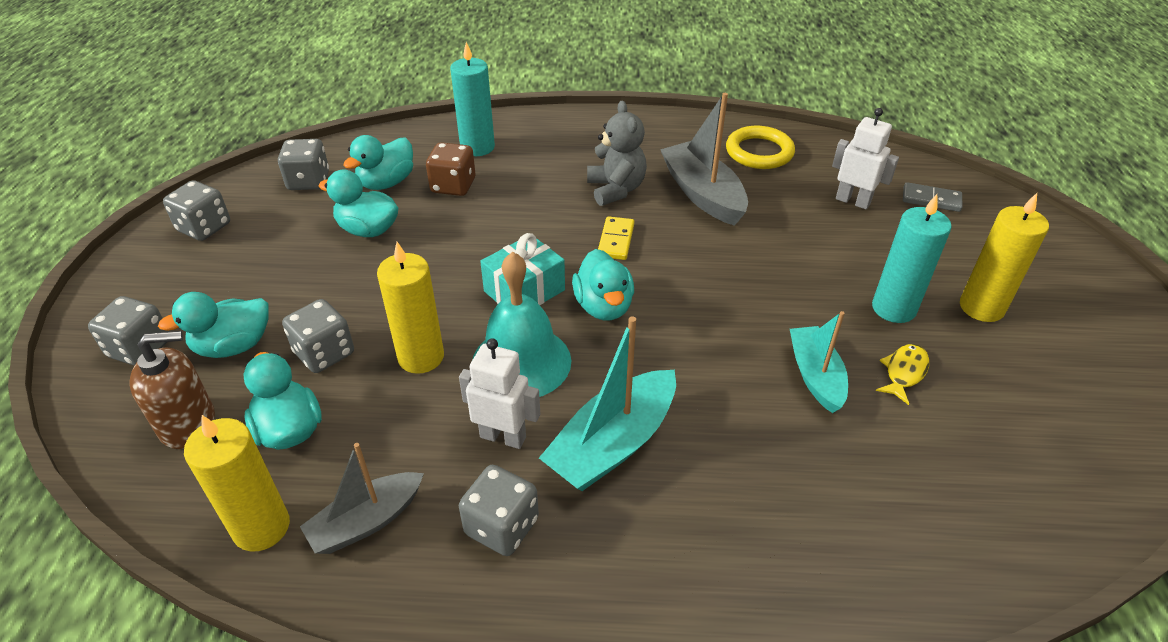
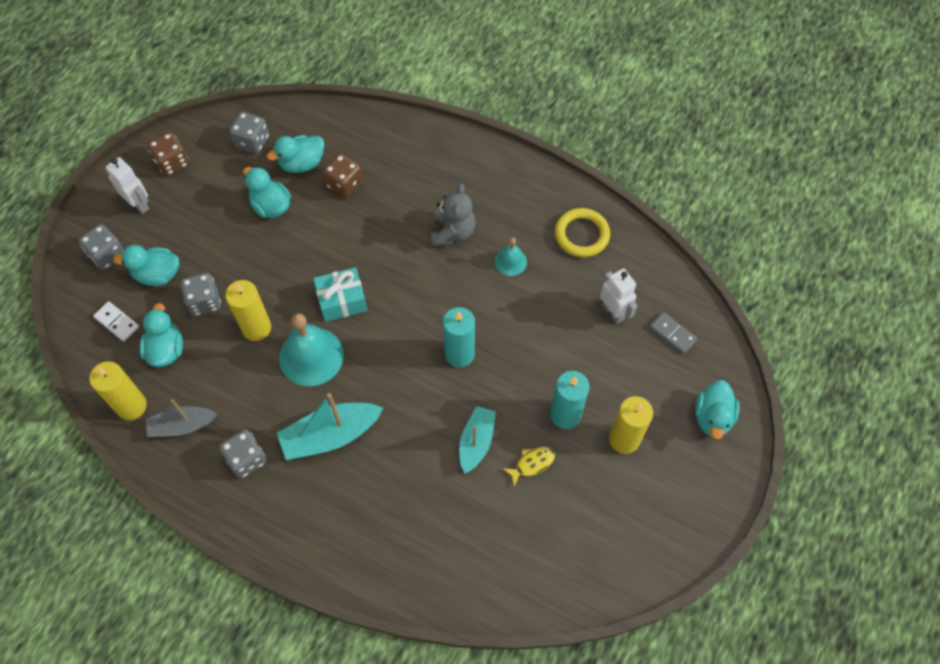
camera: 25 degrees right, 20 degrees up
(188, 423) = (117, 322): brown soap dispenser -> white domino
(204, 227) = (172, 163): grey dice -> brown dice
(477, 147) = (380, 149): turquoise candle -> turquoise candle (459, 354)
(503, 437) = (274, 404): white robot -> white robot (139, 204)
(603, 306) = (383, 334): turquoise duck -> turquoise duck (712, 417)
(616, 240) = (424, 281): yellow domino -> none
(703, 194) = (510, 261): grey boat -> turquoise bell

